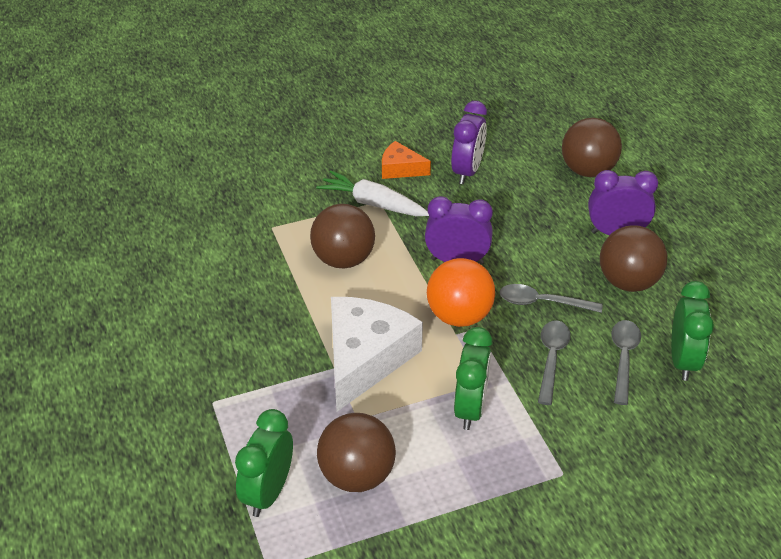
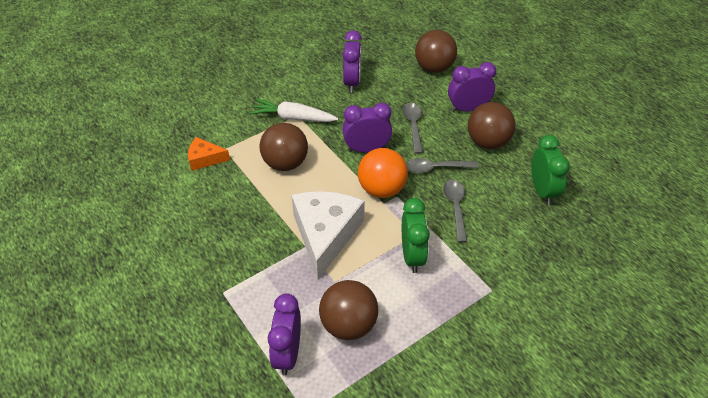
camera: 15 degrees left, 5 degrees up
(268, 492) = (288, 353): green clock -> purple clock
(400, 169) = (304, 89): orange cheese -> orange cheese (205, 159)
(623, 358) = (503, 197): grey spoon -> grey spoon (413, 126)

